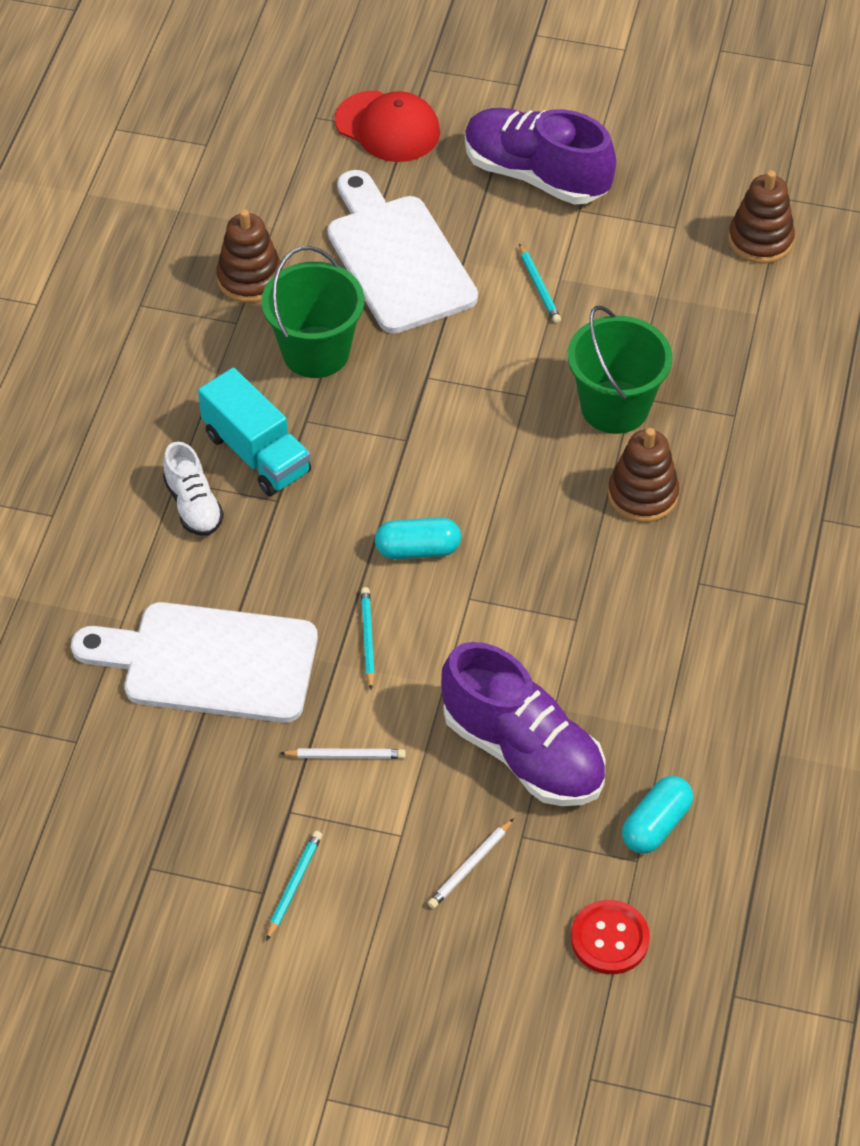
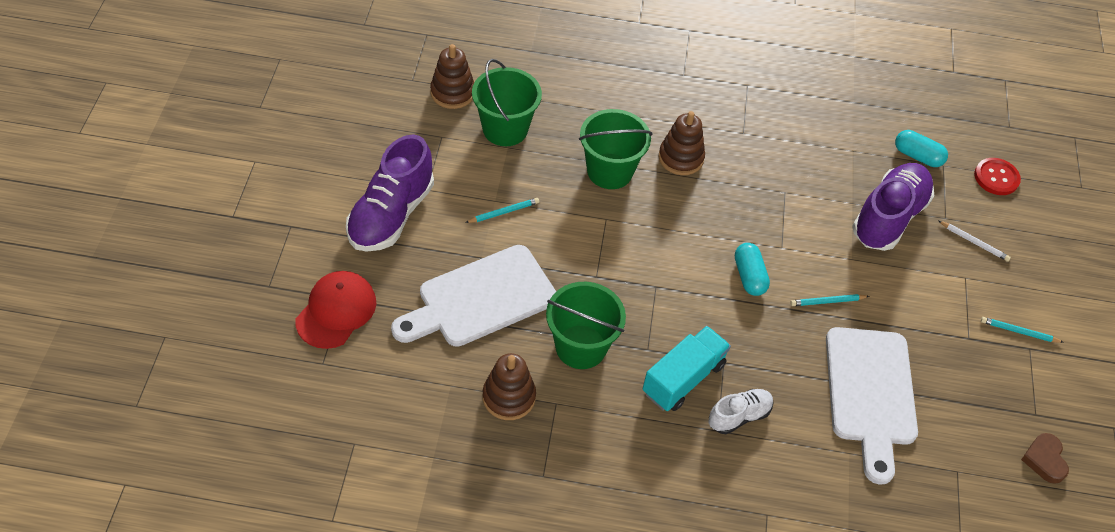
camera: 100 degrees left, 0 degrees up
(75, 857) = (1044, 460): none -> brown heart
(345, 755) = (919, 309): white pencil -> none
(692, 294) = (505, 129): none -> green bucket

